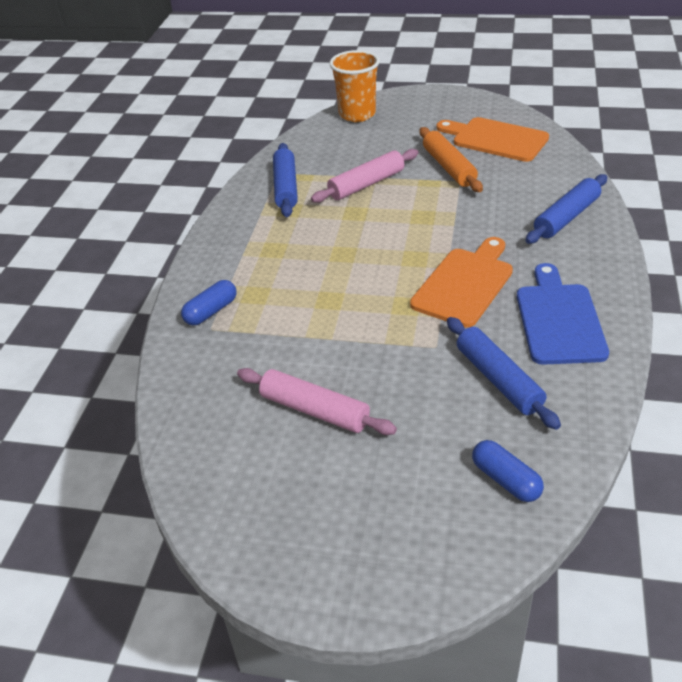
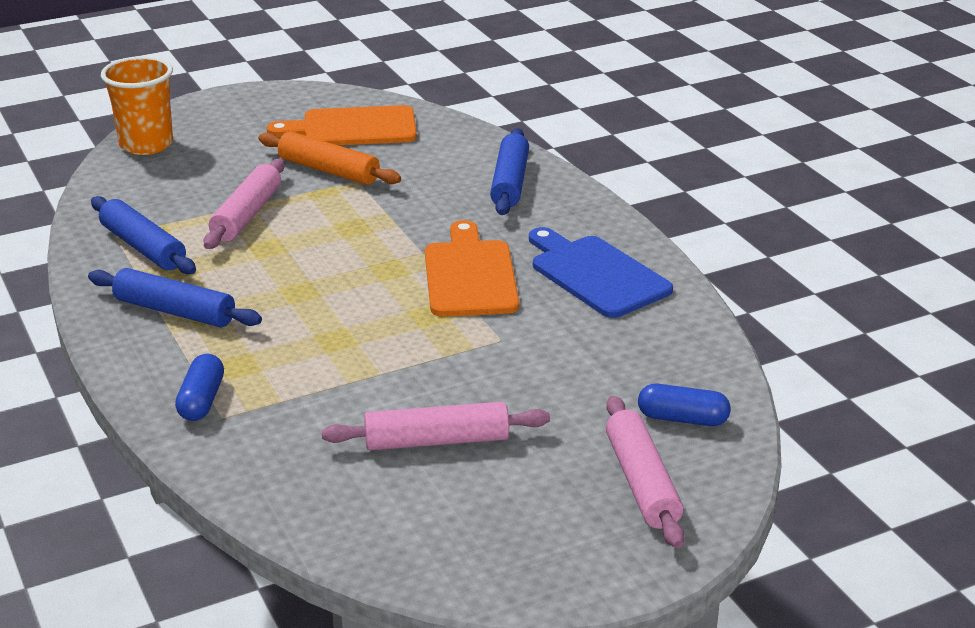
camera: 40 degrees left, 10 degrees down
(420, 521) = (642, 482): none -> pink rolling pin
(498, 379) = (592, 344): blue rolling pin -> blue rolling pin (174, 311)

